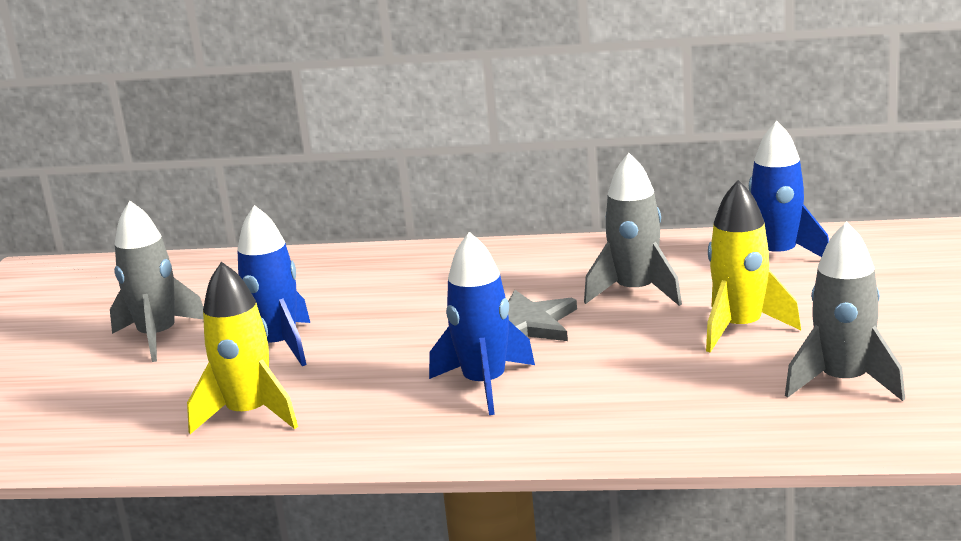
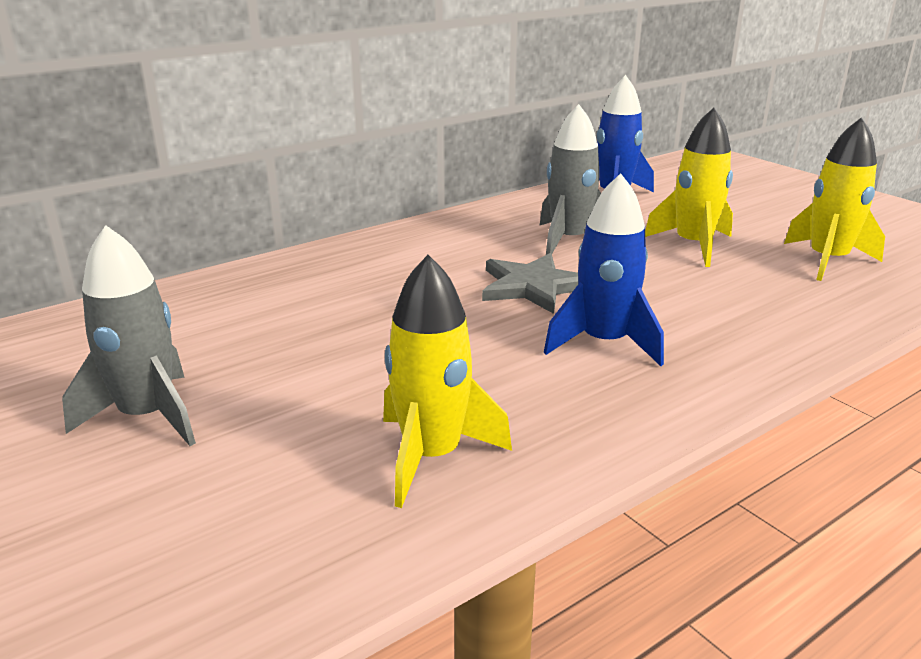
camera: 45 degrees left, 5 degrees up
(278, 346) = (328, 376): blue rocket -> none
(843, 382) = (827, 261): grey rocket -> yellow rocket

